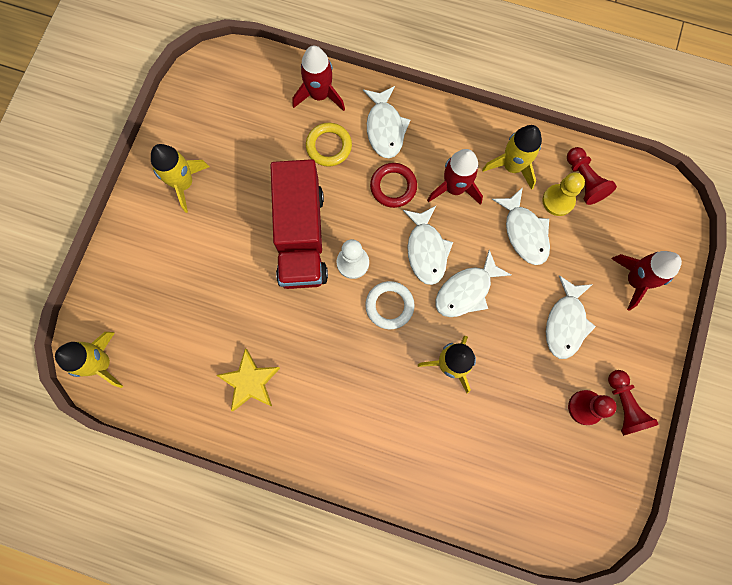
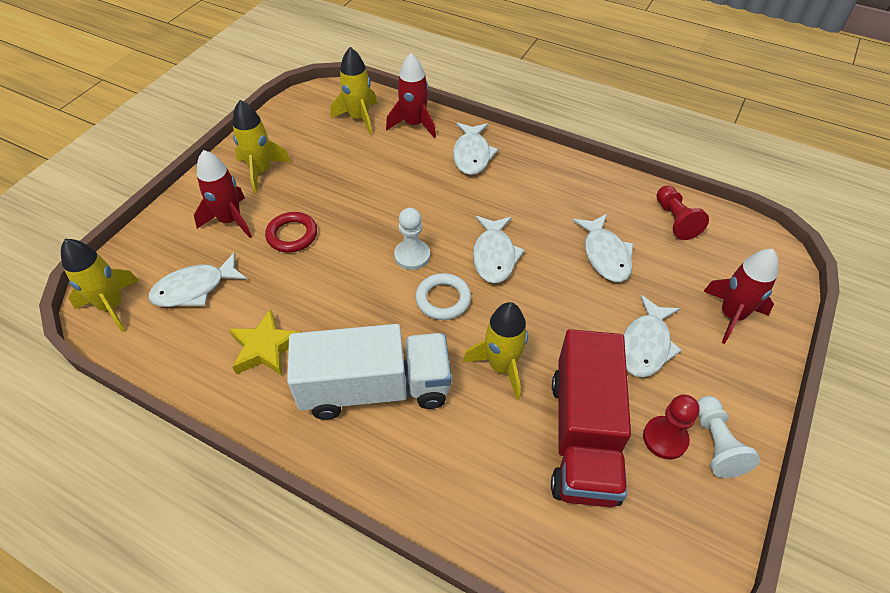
camera: 10 degrees right, 25 degrees down
(301, 236) = (364, 226): red truck -> red truck (583, 436)
(329, 146) = (412, 161): yellow ring -> none
(351, 403) = (375, 388): none -> white truck
(393, 186) = (470, 199): red ring -> red ring (292, 235)
(454, 188) = (534, 208): red rocket -> red rocket (230, 220)
(466, 290) = (533, 298): white fish -> white fish (194, 288)
(512, 166) = (598, 199): yellow rocket -> yellow rocket (359, 118)
(558, 200) = (645, 233): yellow pawn -> none
(624, 405) = (716, 444): red pawn -> white pawn

